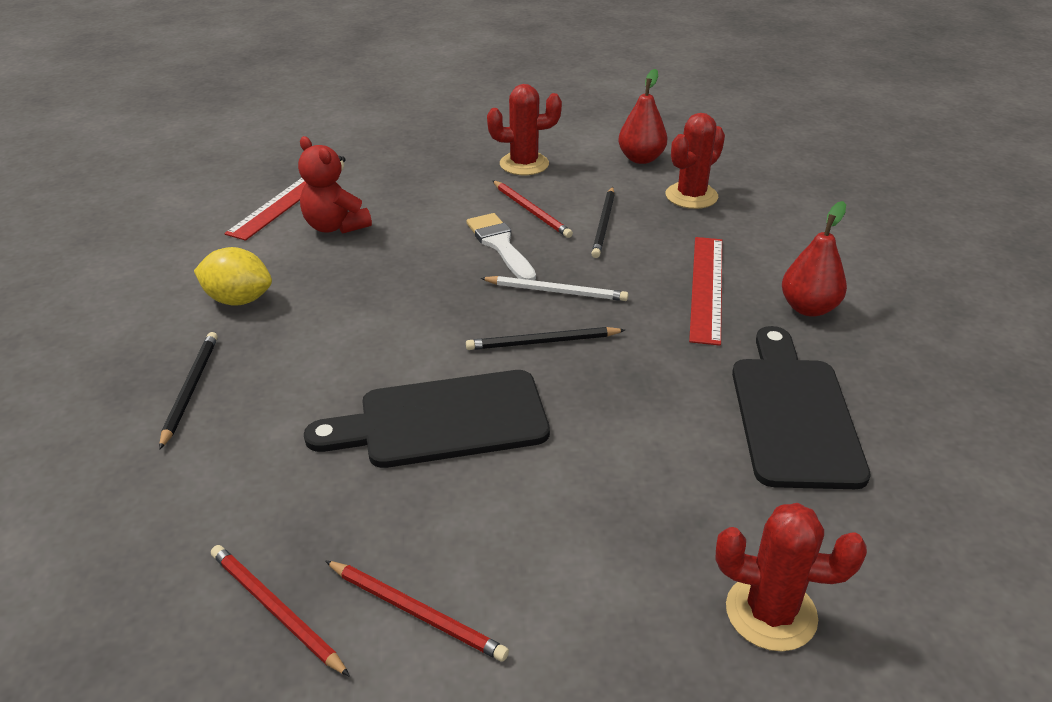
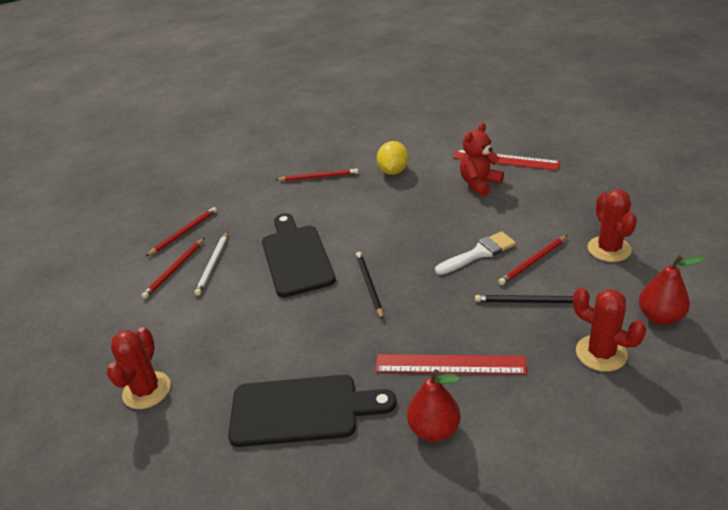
camera: 90 degrees right, 0 degrees up
(190, 389) = (319, 177): black pencil -> red pencil
(556, 291) = (427, 285): white pencil -> white pencil (213, 265)

